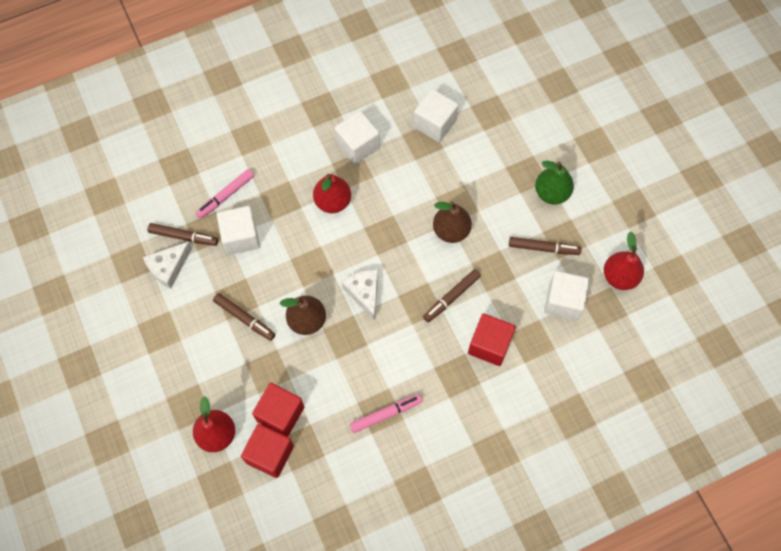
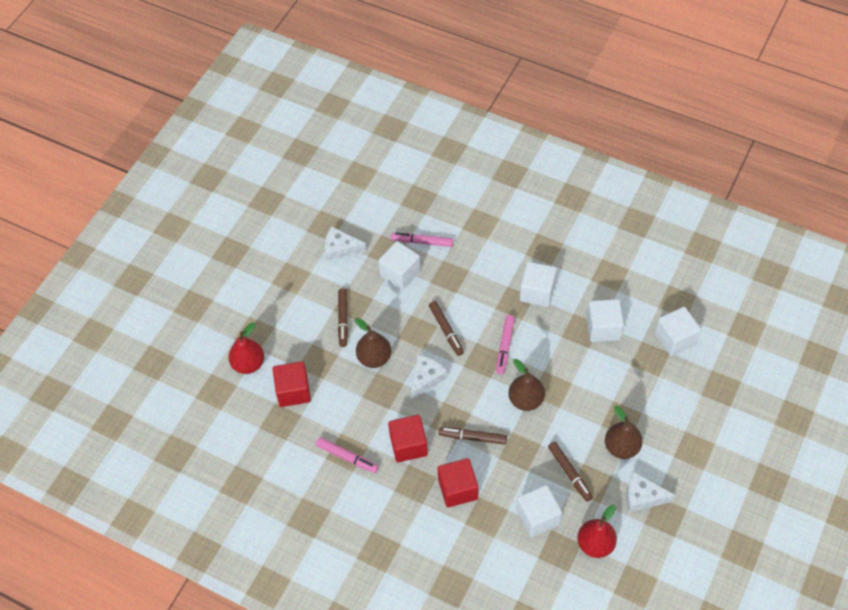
camera: 55 degrees right, 10 degrees down
(183, 237) = (370, 240): brown marker -> brown marker (446, 330)
(269, 454) = (260, 405): red cube -> red cube (408, 445)
(333, 202) = (478, 309): red pear -> none
(387, 209) = (504, 346): none -> pink marker
(489, 81) = (675, 339): none -> white cube
(551, 193) = (621, 447): green pear -> brown pear
(606, 211) = (642, 497): none -> white cheese

